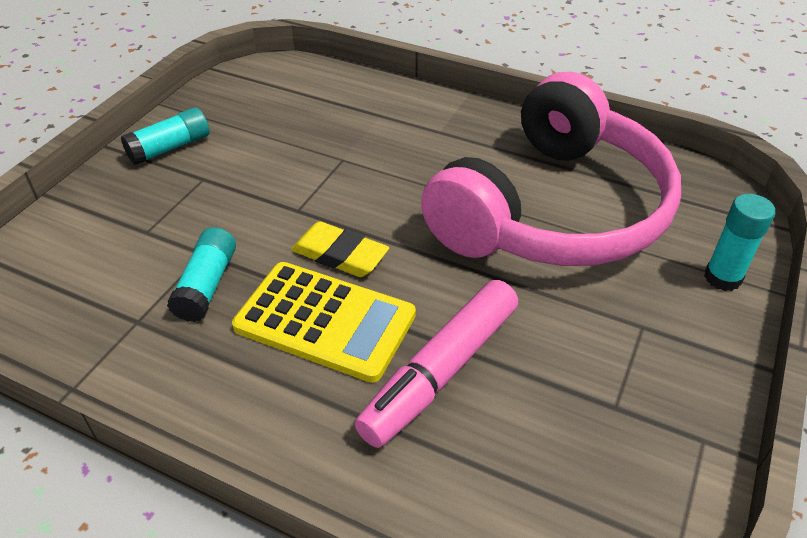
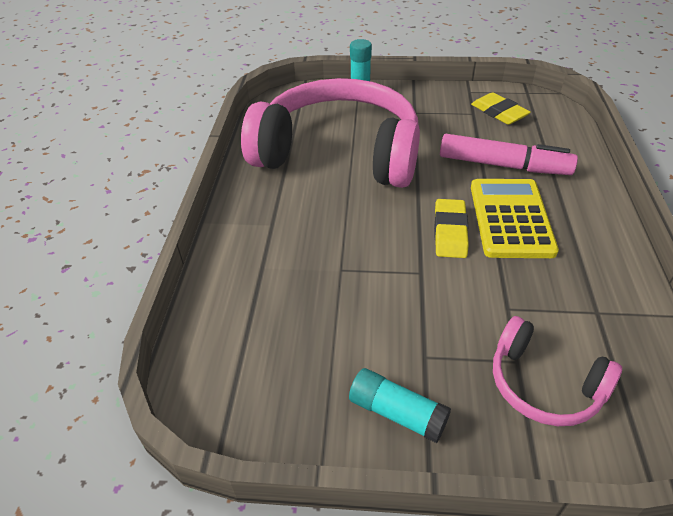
camera: 110 degrees left, 0 degrees up
(110, 237) = (544, 384): none -> pink headphones
(207, 285) = (534, 289): turquoise glue stick -> none
(605, 449) = (499, 112): none -> yellow eraser

